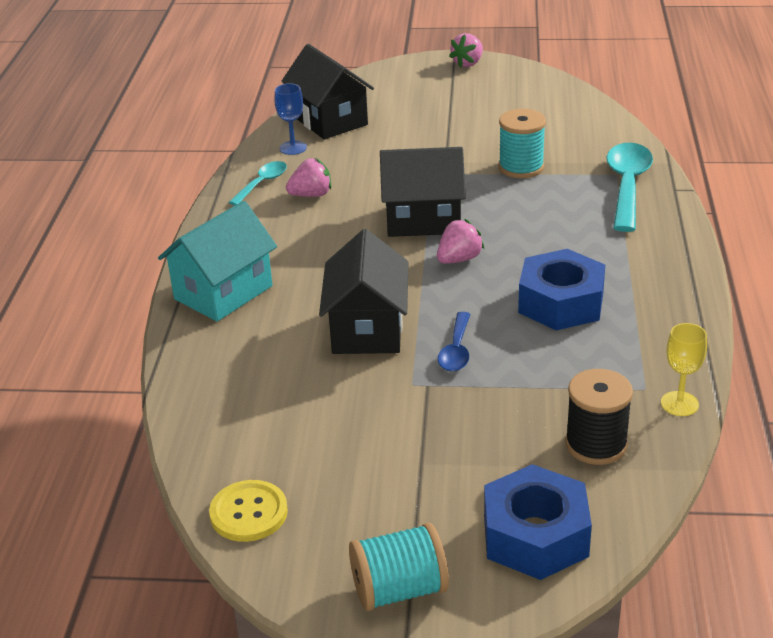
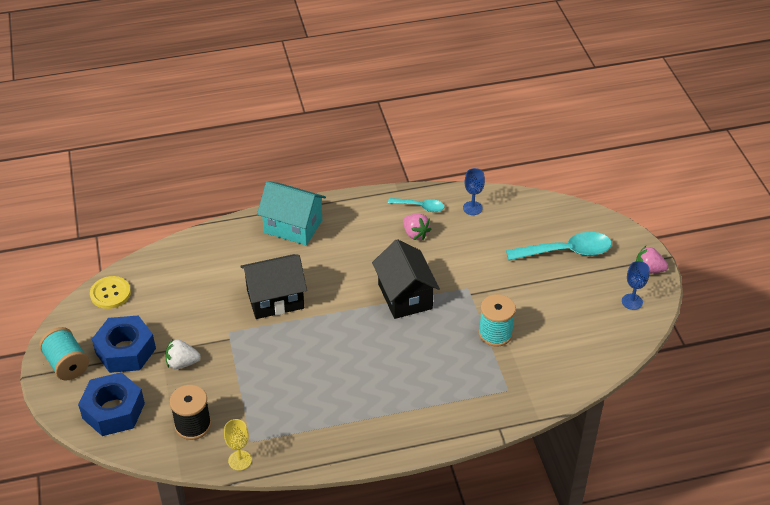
camera: 70 degrees right, 10 degrees up
(329, 120) = (519, 216): black house -> none
(456, 350) = (265, 344): blue spoon -> none
(458, 441) = (182, 363): none -> white strawberry
(459, 259) = (363, 325): pink strawberry -> none
(511, 80) = (632, 301): none -> blue goblet
(560, 303) = (329, 385): blue nut -> blue nut (125, 351)
(627, 186) = (493, 399): turquoise spoon -> turquoise spoon (566, 251)

